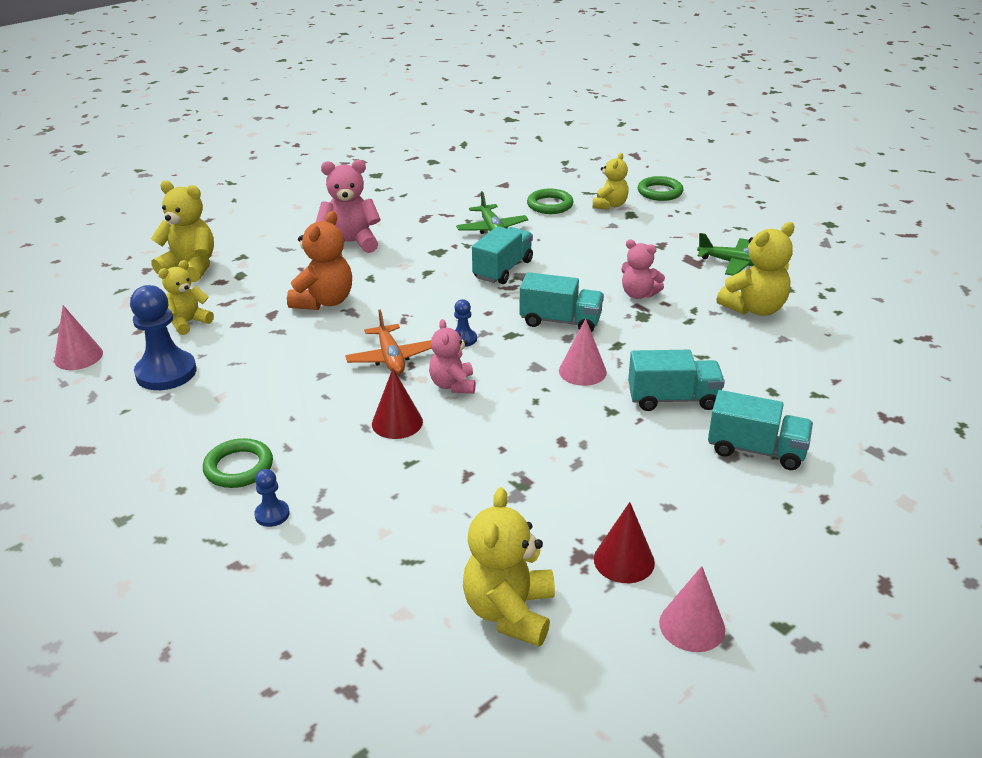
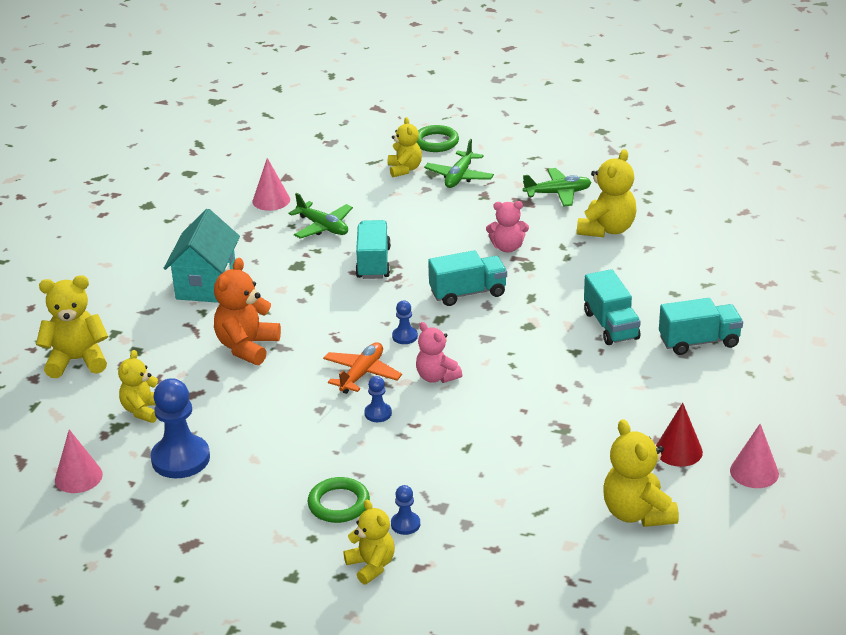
camera: 30 degrees left, 0 degrees up
(196, 542) = (371, 566): none -> yellow teddy bear
(324, 301) = (247, 347): orange teddy bear -> orange teddy bear turned 150 degrees counterclockwise
(350, 243) = (206, 284): pink teddy bear -> turquoise house
(365, 398) = (378, 413): none -> blue pawn
(390, 358) = (362, 374): orange plane -> orange plane turned 105 degrees counterclockwise
(397, 422) = (424, 422): red cone -> none
(550, 205) = (351, 186): green ring -> none
(582, 371) = (525, 328): pink cone -> pink cone (271, 200)
(653, 224) = (459, 177): none -> green plane
(673, 399) = (611, 325): turquoise truck -> turquoise truck turned 105 degrees clockwise

